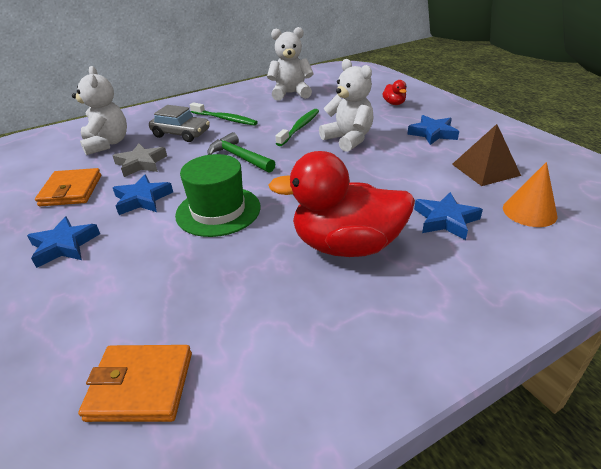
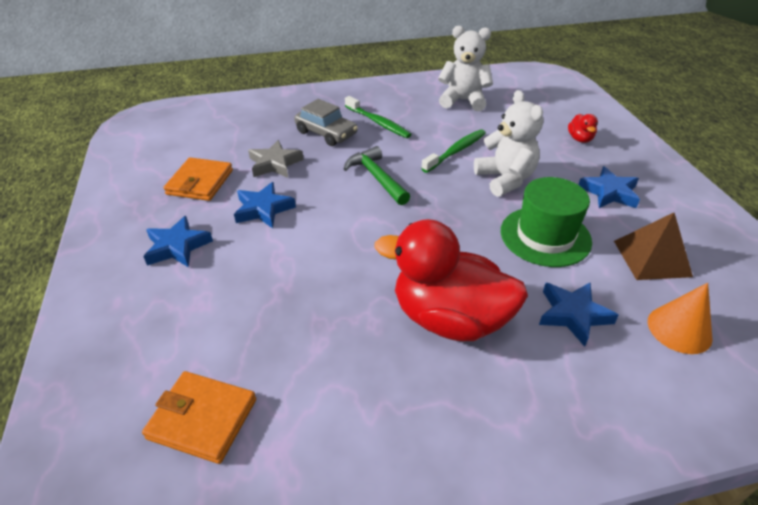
camera: 15 degrees right, 5 degrees up
(107, 144) = (249, 131): white teddy bear -> none
(218, 211) = (333, 242): green hat -> green hat (545, 236)

